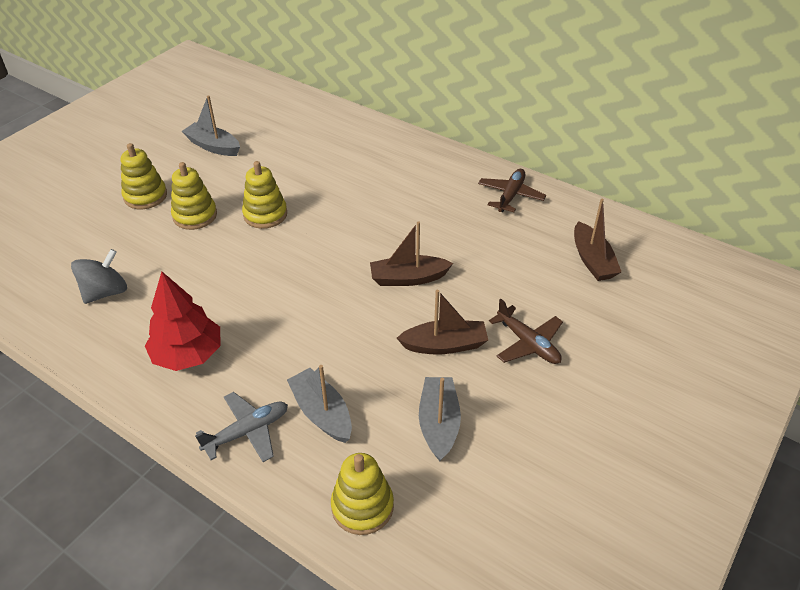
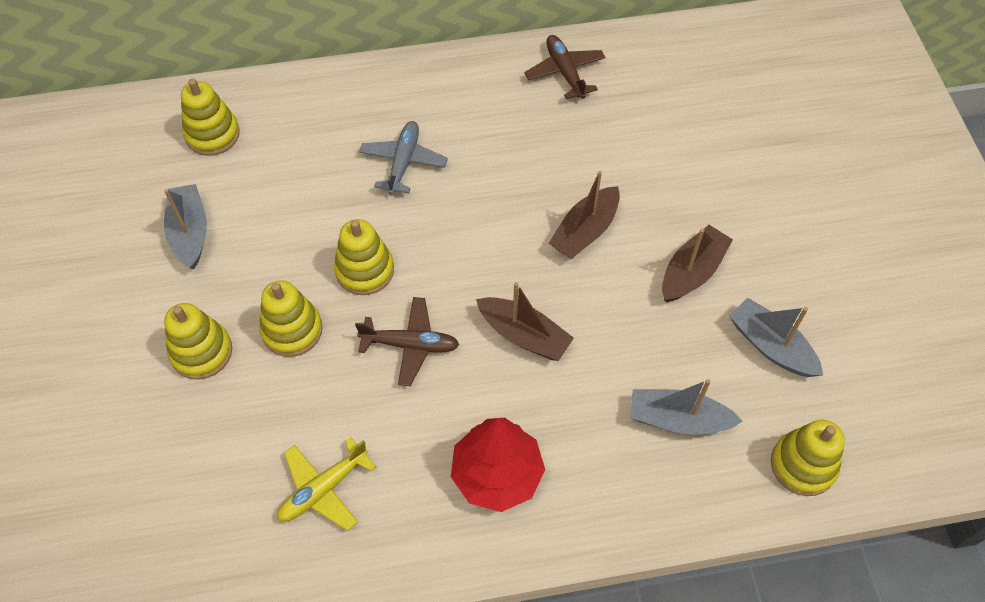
camera: 45 degrees left, 15 degrees up
(105, 292) = (323, 489): grey spinning top -> yellow plane
(213, 146) = (190, 233): grey boat -> grey boat turned 90 degrees clockwise
(247, 432) = (644, 492): grey plane -> grey plane (403, 162)
(282, 114) = (212, 134): none -> yellow stacking toy
(528, 343) = (748, 216): brown plane -> brown plane (410, 345)
(592, 260) = (705, 92): brown boat -> brown boat (524, 335)

